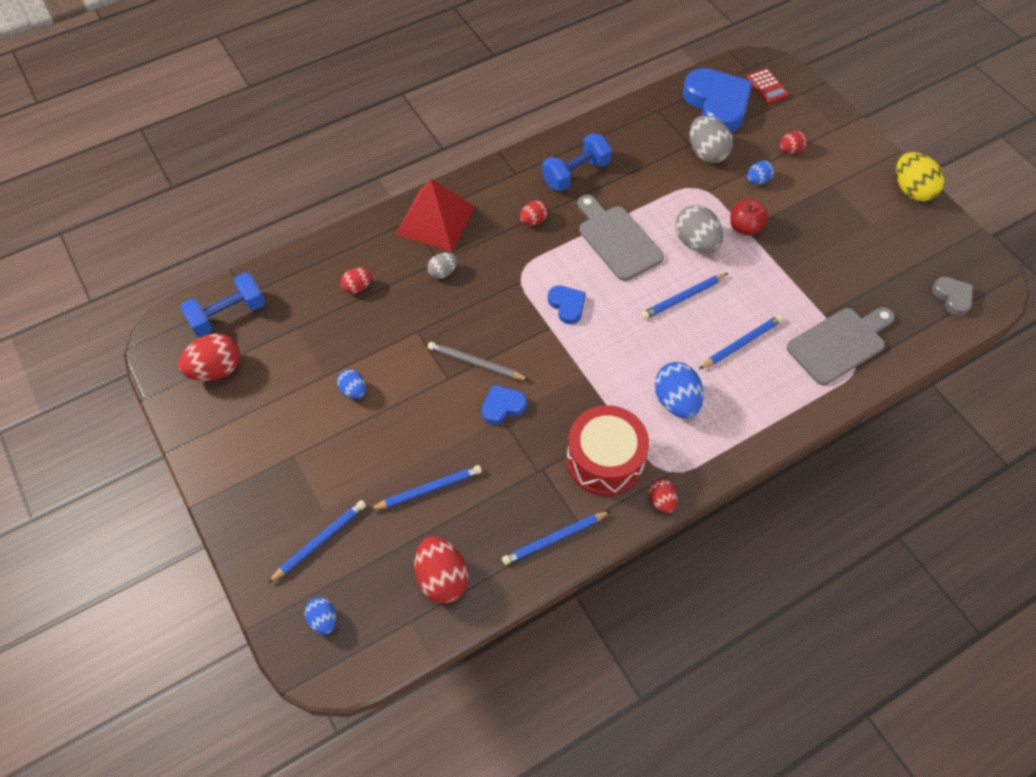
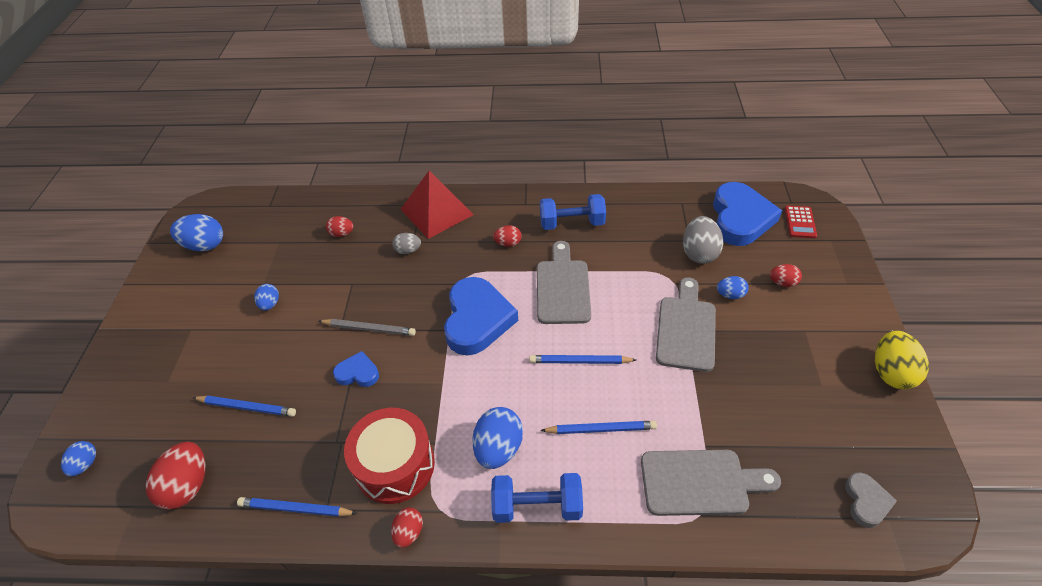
camera: 35 degrees right, 10 degrees down
(216, 370) = (205, 245): red egg -> blue egg
(228, 315) = (246, 214): blue dumbbell -> blue dumbbell (537, 506)
(320, 541) = (143, 402): blue pencil -> none
(475, 363) = (369, 329): grey pencil -> grey pencil turned 135 degrees clockwise
(567, 305) = (477, 319): blue heart -> blue heart, size x2.04
(696, 242) = (630, 321): grey egg -> none
(745, 227) = (686, 329): red apple -> grey cutting board

